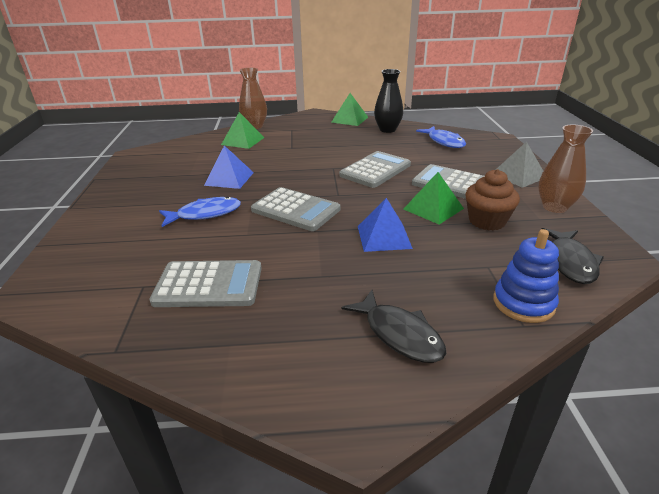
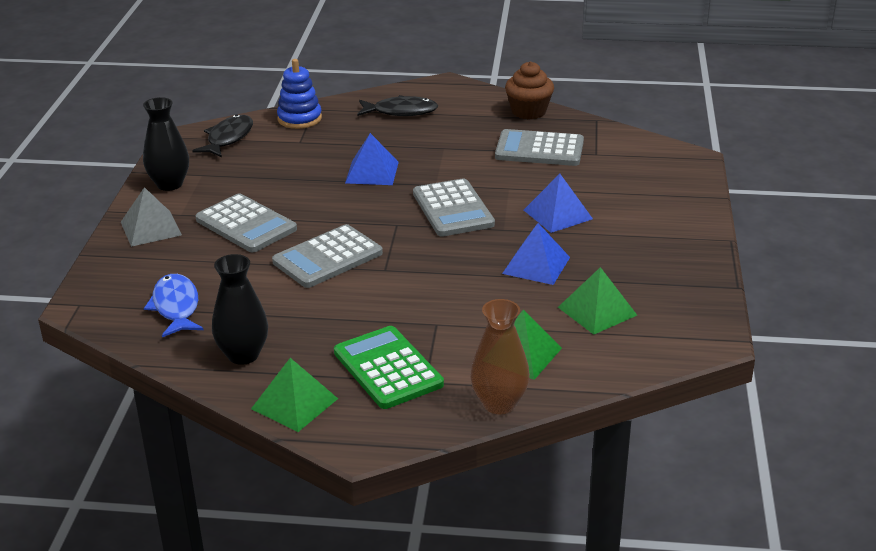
camera: 170 degrees left, 0 degrees up
(205, 214) = (558, 214): blue fish -> blue pyramid
(295, 210) = (453, 209): grey calculator -> grey calculator turned 150 degrees counterclockwise
(311, 131) = (388, 368): none -> green calculator
(399, 334) = (401, 111): black fish -> black fish turned 120 degrees clockwise
(433, 208) = (299, 195): green pyramid -> green pyramid (597, 311)
(487, 221) = (257, 177): brown cupcake -> brown cupcake (528, 111)
(554, 207) = (169, 184): brown vase -> black vase

